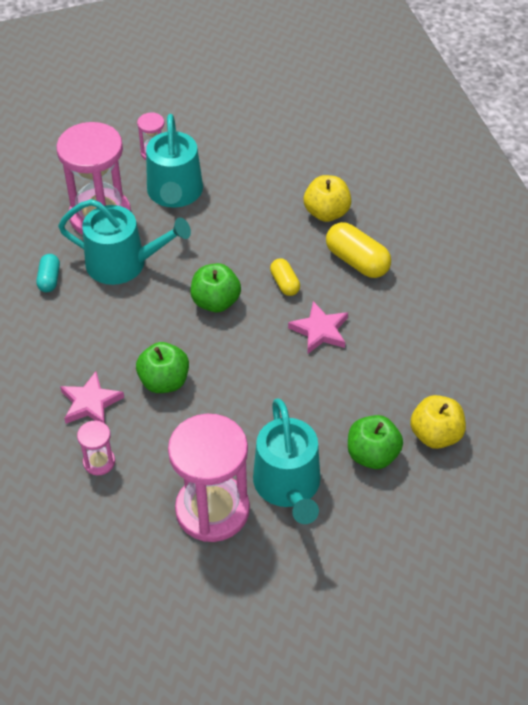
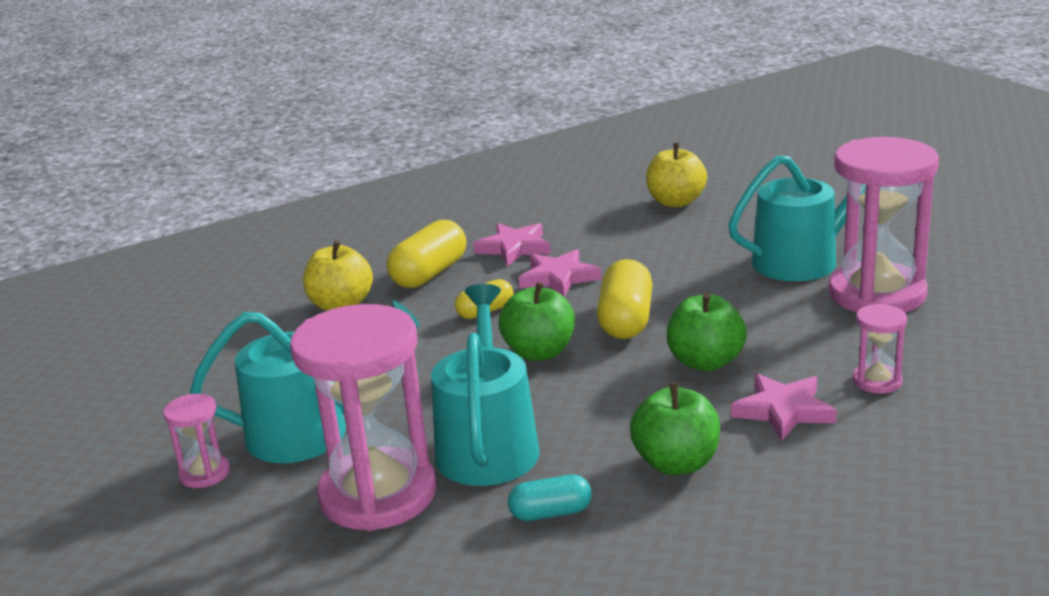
camera: 100 degrees left, 25 degrees down
(238, 354) = (626, 320): none -> yellow capsule
(372, 455) = (725, 226): green apple -> green apple (676, 463)
(383, 314) = (514, 248): none -> pink star

